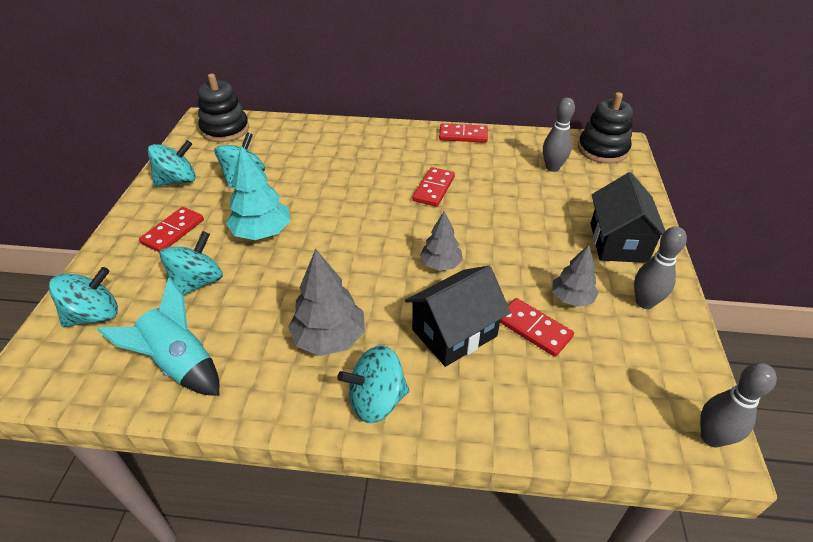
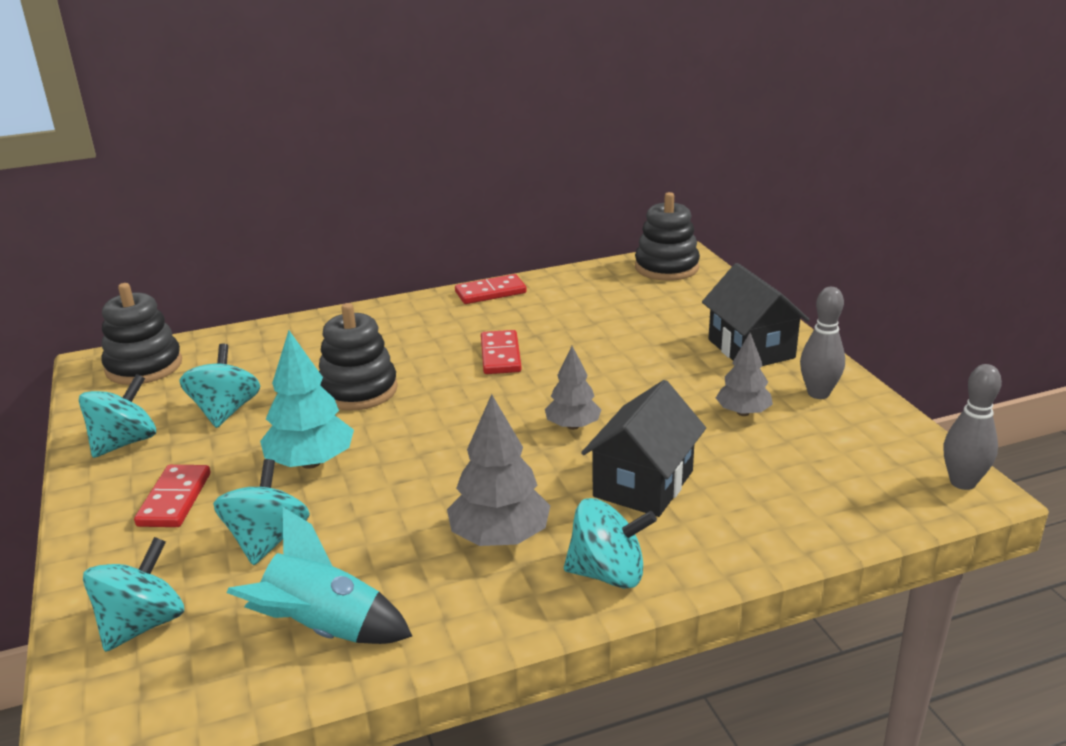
camera: 25 degrees left, 15 degrees down
(327, 187) = (358, 390): none -> black stacking toy
(376, 400) = (608, 573): turquoise spinning top -> turquoise spinning top turned 135 degrees counterclockwise
(534, 329) = (726, 452): red domino -> none
(552, 167) = (624, 298): grey bowling pin -> none

